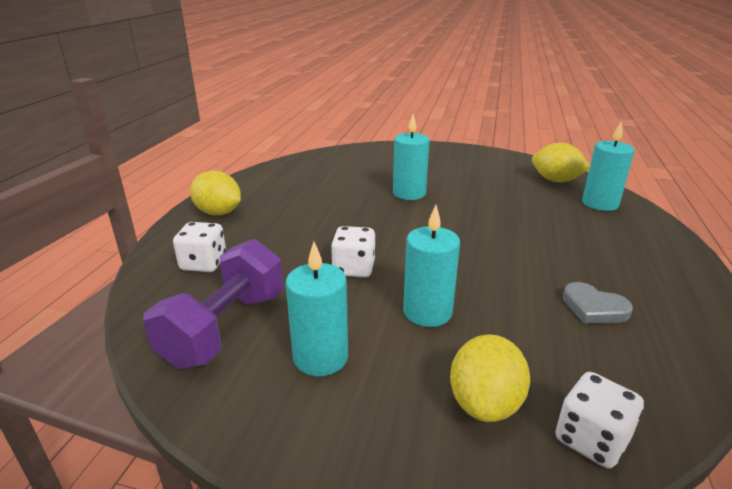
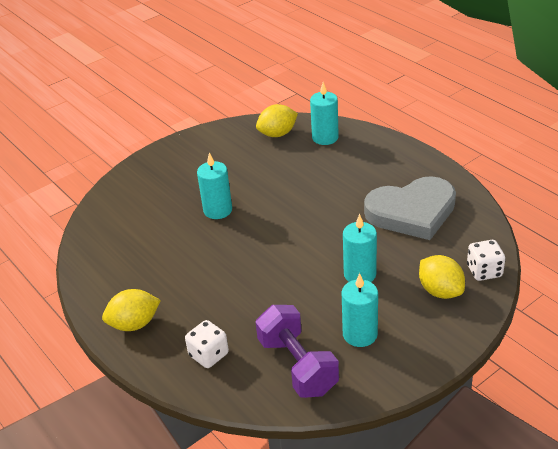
camera: 50 degrees left, 10 degrees up
(354, 268) = (288, 284): white dice -> none
(593, 308) = (412, 212): grey heart -> grey heart, size x2.33

